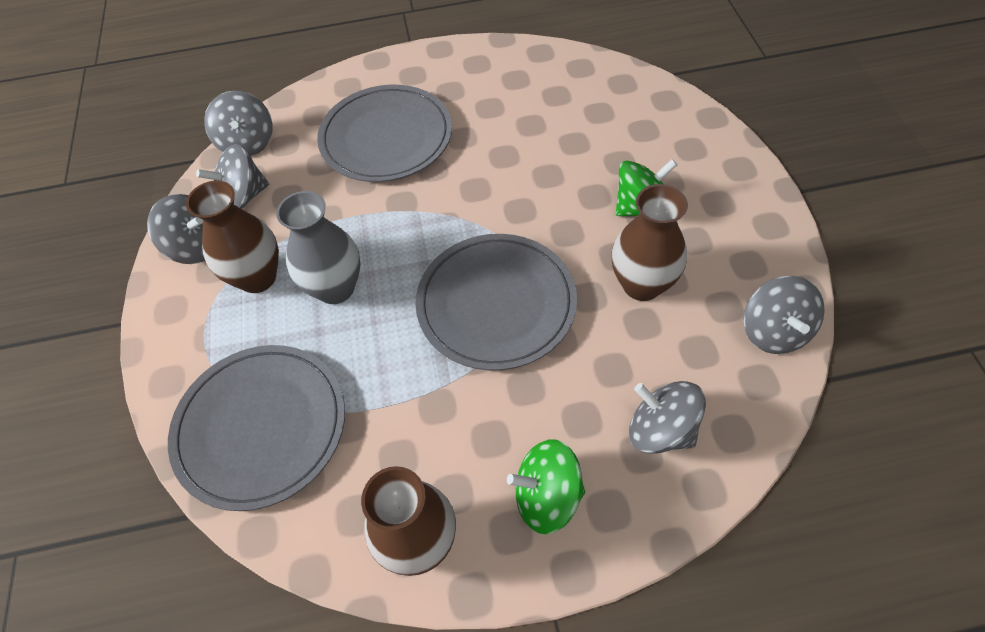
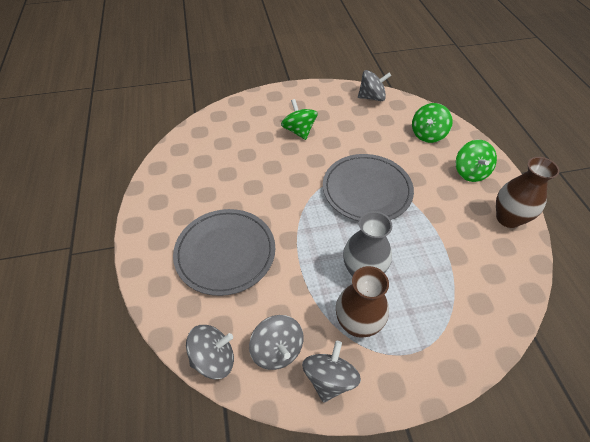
camera: 95 degrees left, 5 degrees down
(261, 427) = (469, 301): grey plate -> none
(641, 284) = (349, 134): brown vase -> none
(660, 430) = (427, 134): grey spinning top -> green spinning top

